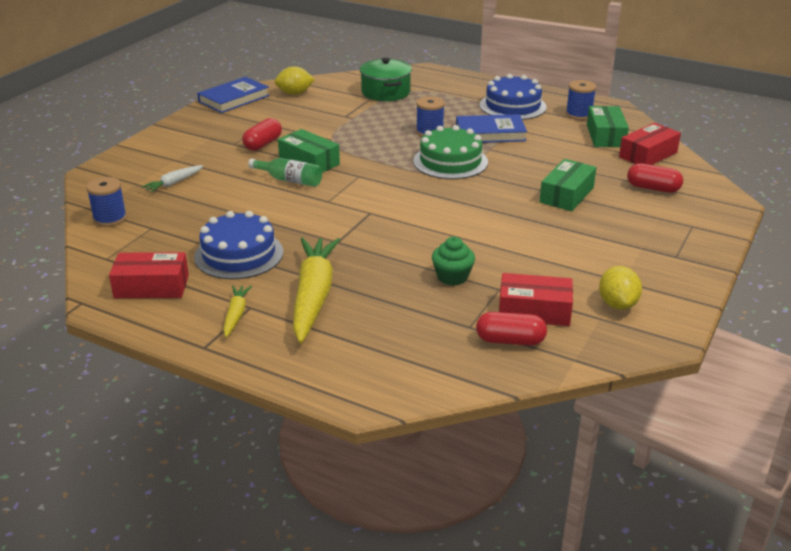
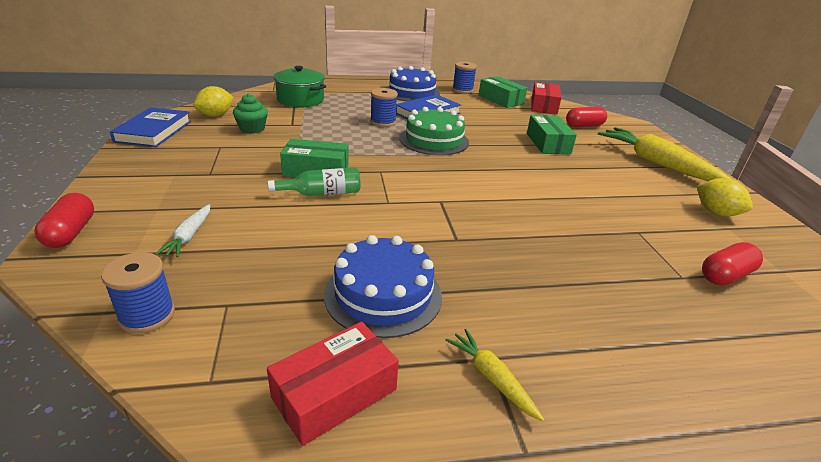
camera: 40 degrees left, 0 degrees up
(263, 144) = (244, 166): red capsule -> red capsule (71, 233)
(313, 296) = (526, 309): yellow carrot -> yellow carrot (656, 164)
(452, 277) = (594, 235): green cupcake -> green cupcake (252, 129)
(534, 311) = (689, 240): red box -> none

